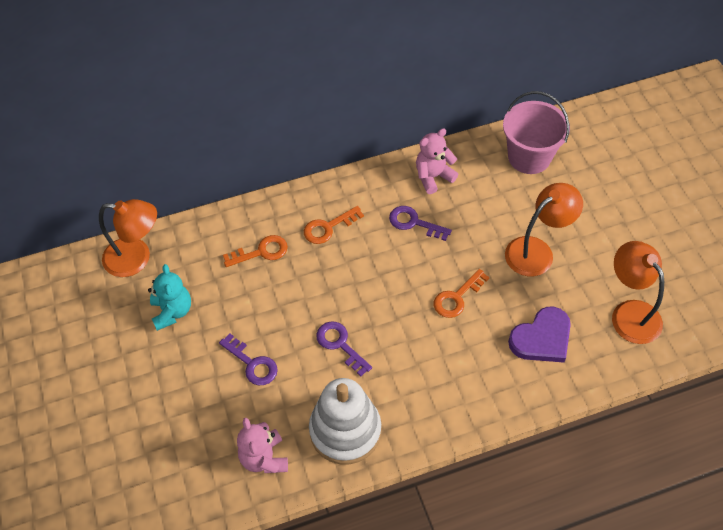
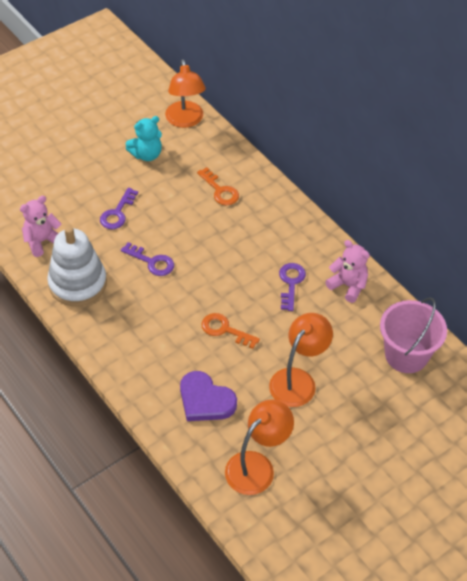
camera: 70 degrees right, 5 degrees down
(328, 227) = (261, 226): orange key -> none
(340, 345) = (152, 262): purple key -> purple key turned 90 degrees clockwise
(536, 251) = (298, 380): orange lamp -> orange lamp turned 90 degrees counterclockwise

